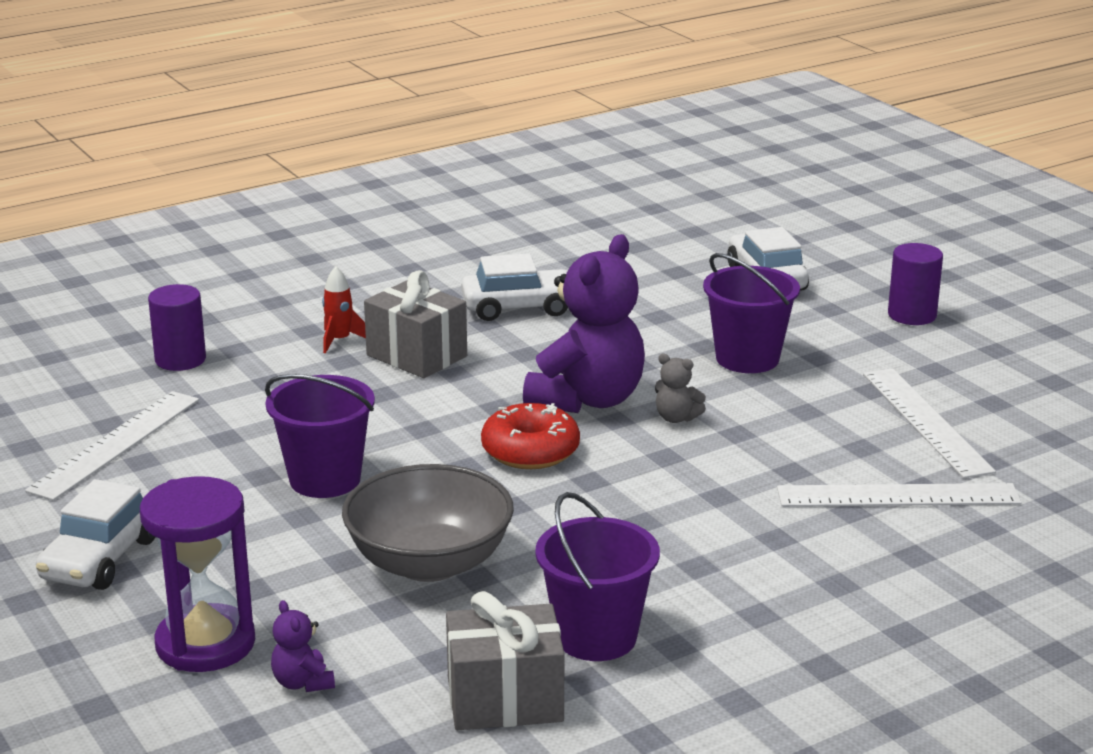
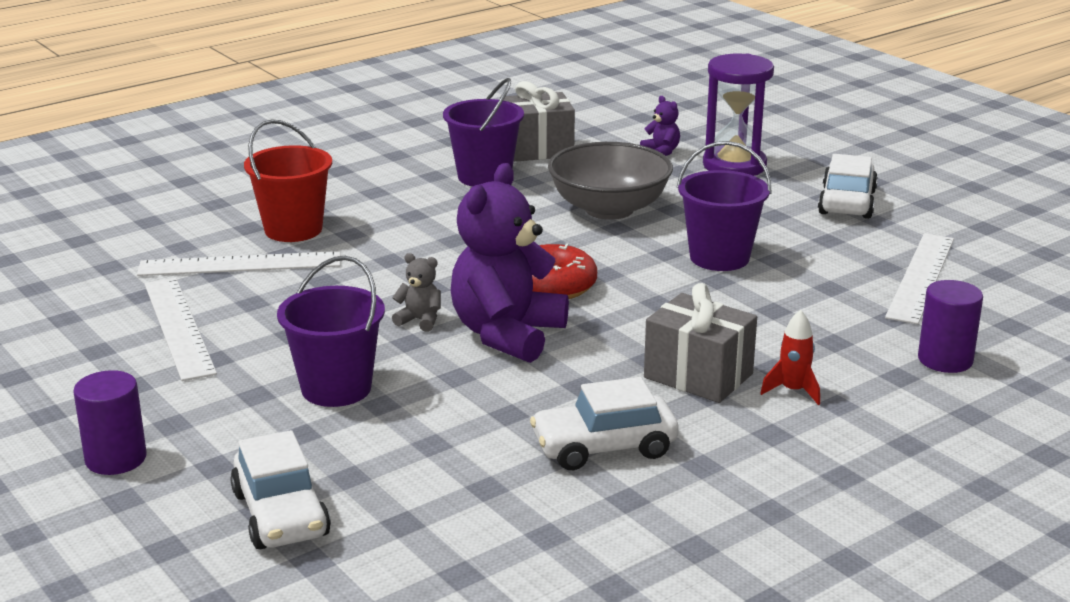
camera: 175 degrees right, 0 degrees up
(853, 547) = (293, 229): none -> red bucket

